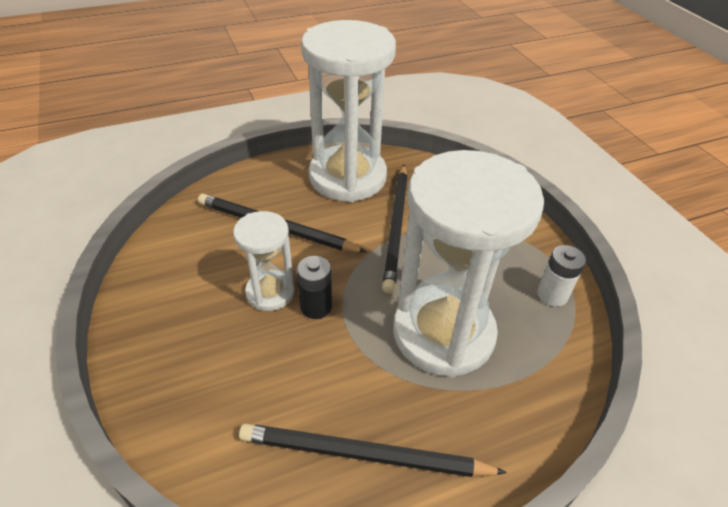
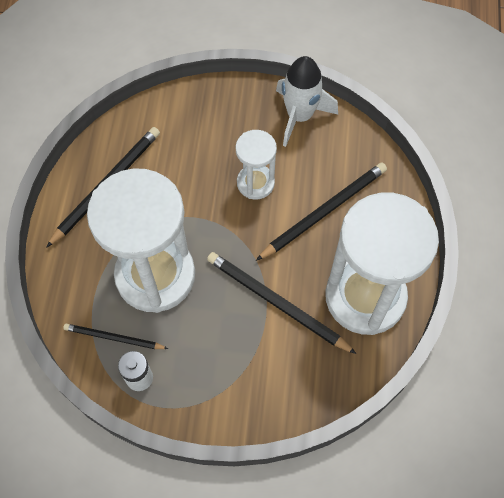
camera: 120 degrees right, 20 degrees up
(153, 288) = (299, 116): none -> white rocket
(316, 306) = (226, 206): black battery -> none
(538, 336) = (113, 338): none -> black pencil

